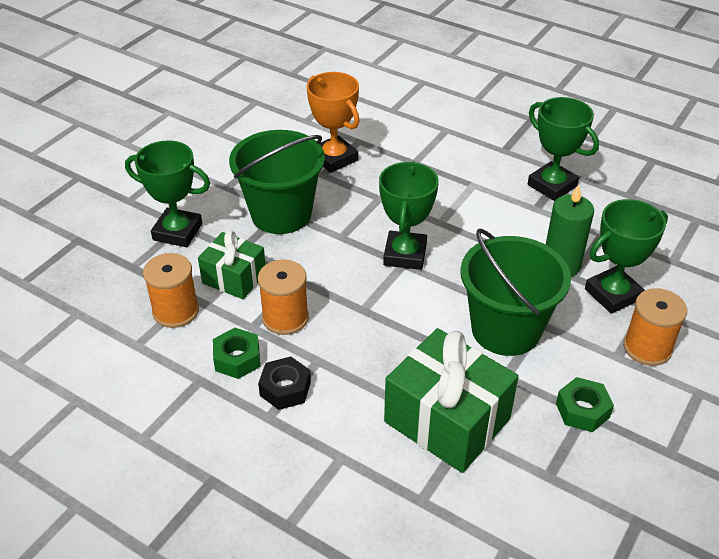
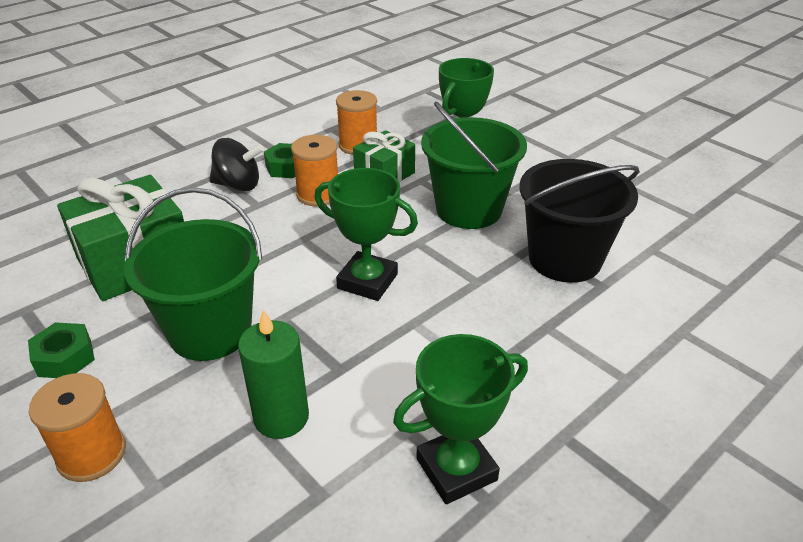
camera: 105 degrees right, 5 degrees down
(285, 389) = (238, 185): black nut -> black spinning top
(334, 158) = (564, 259): orange trophy -> black bucket
(613, 294) = (198, 455): green trophy -> none

